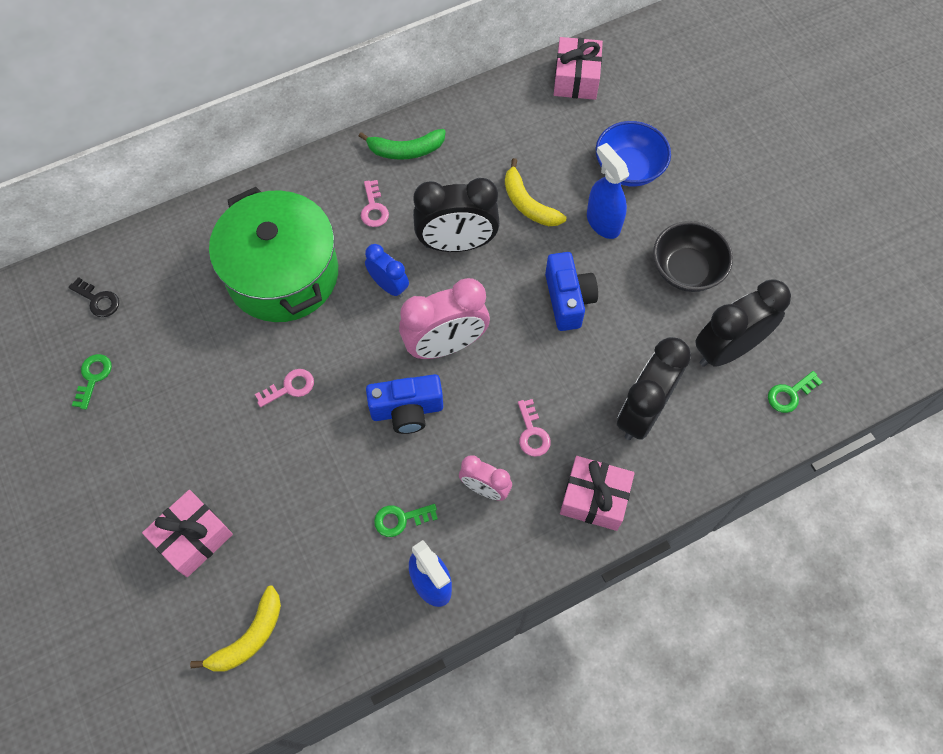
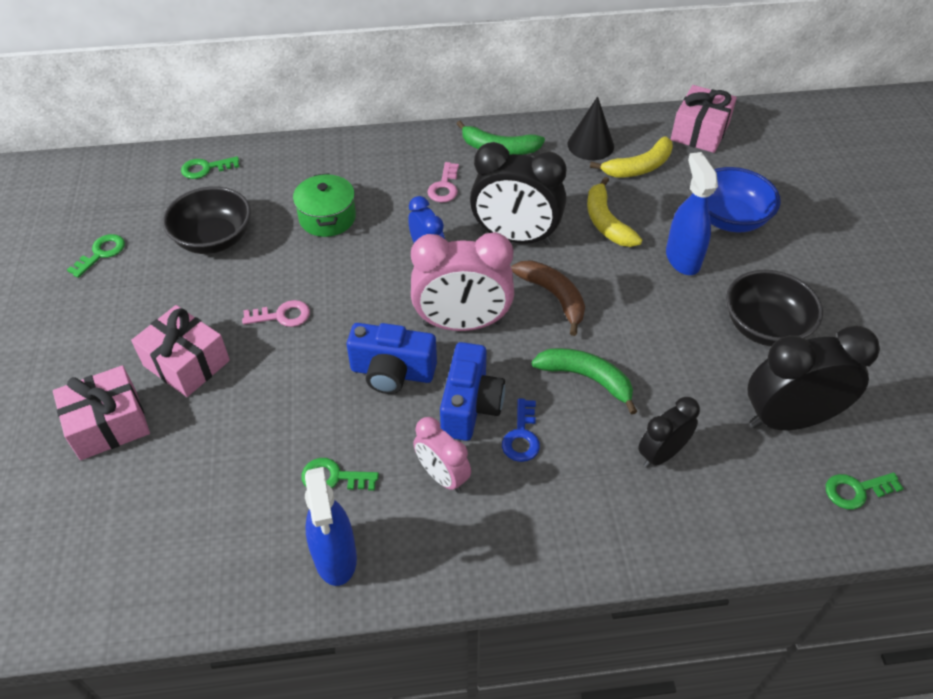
camera: 20 degrees right, 15 degrees down
(98, 300) = (144, 193): black key -> none
(142, 255) = (205, 168): none -> green key
(190, 329) = (214, 239): none -> black bowl
(249, 637) = (108, 544): yellow banana -> yellow banana (639, 167)
(283, 274) = (327, 218): green pot -> green pot, size x0.48
(486, 122) = (590, 145): none -> black cone
(510, 294) = (553, 297): none -> brown banana
(532, 433) = (521, 436): pink key -> blue key
(564, 364) = (586, 378): none -> green banana
(568, 300) = (615, 319): blue camera -> blue camera (470, 406)
(594, 498) = (567, 528): pink gift -> pink gift (186, 363)
(642, 412) = (661, 454): black clock -> black clock, size x0.57

